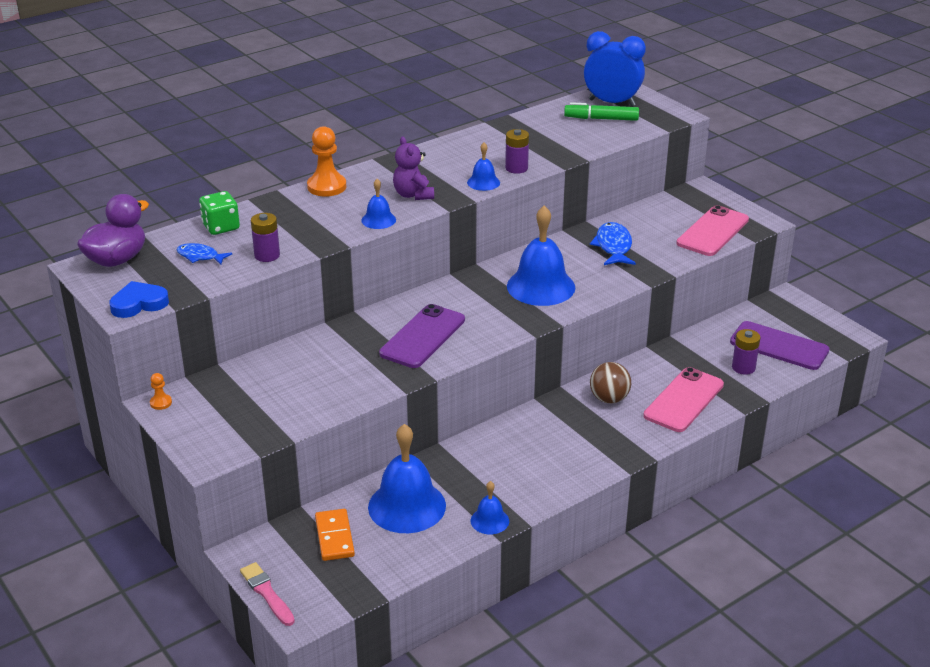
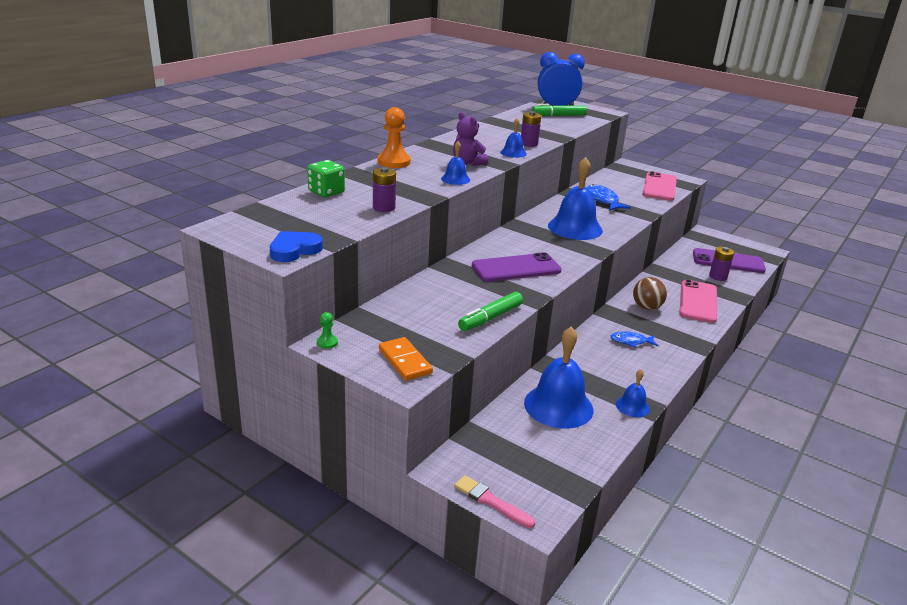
camera: 20 degrees left, 5 degrees down
(117, 259) = (248, 220): purple duck -> none
(161, 403) = (327, 342): orange pawn -> green pawn
(200, 256) = (324, 212): blue fish -> blue fish (631, 341)
(334, 537) = (517, 441): orange domino -> orange domino (404, 361)
(346, 397) = (490, 318): none -> green marker
(423, 337) = (516, 268): purple phone -> purple phone turned 60 degrees clockwise

